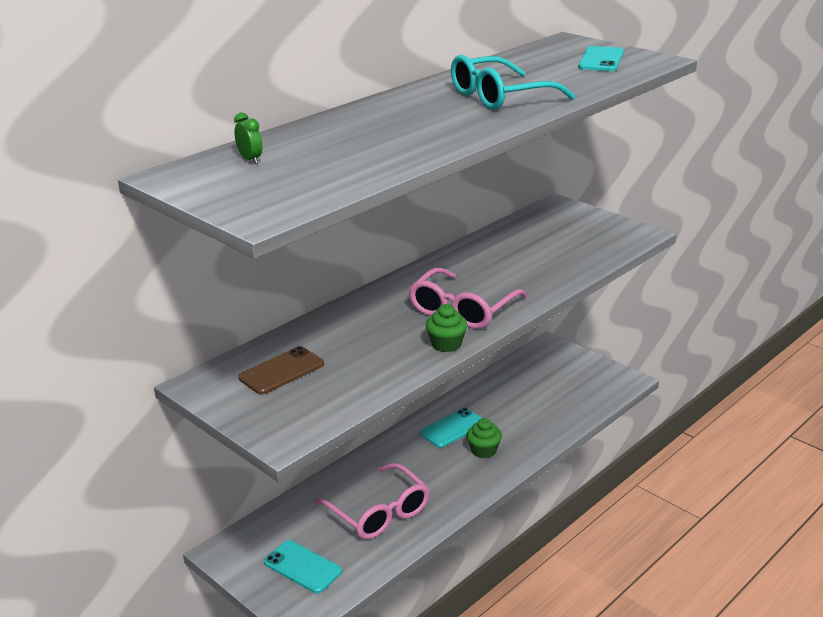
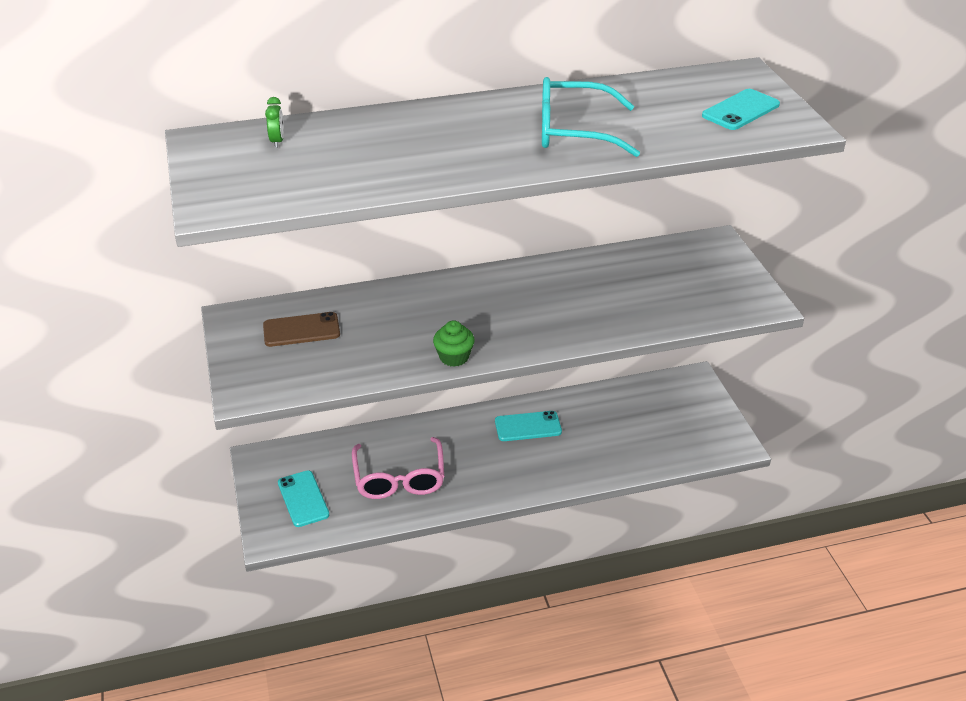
camera: 30 degrees right, 10 degrees up
(462, 310) = (503, 327): pink glasses -> none
(483, 450) = (535, 460): green cupcake -> none

